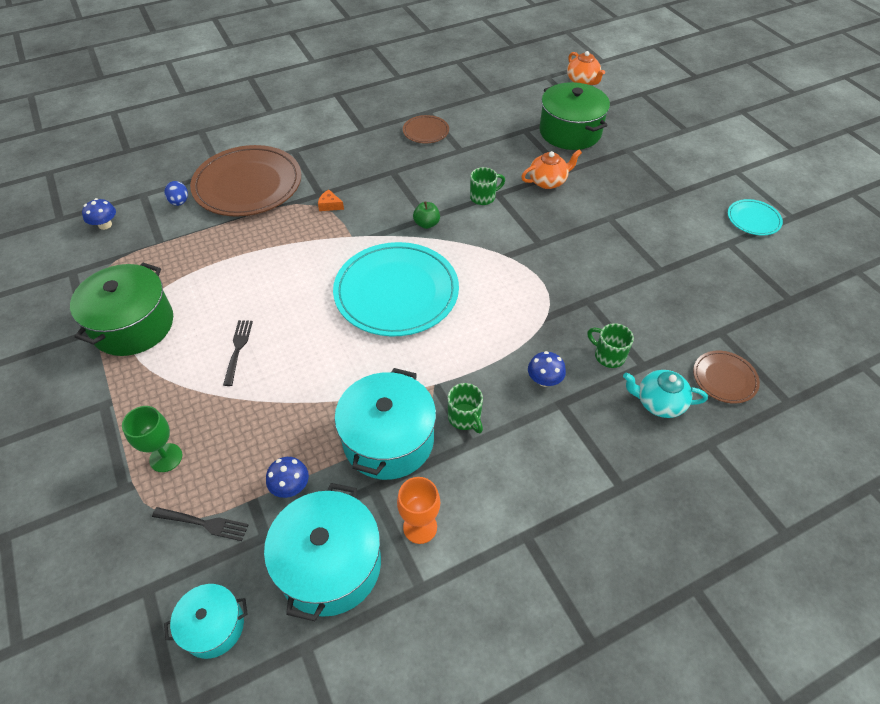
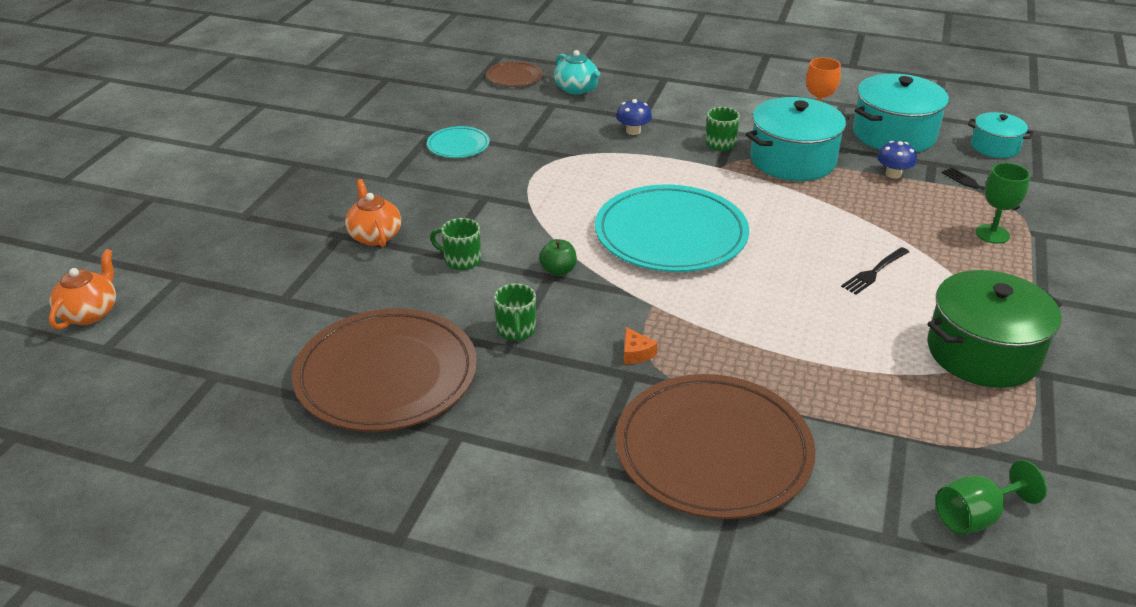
camera: 135 degrees left, 15 degrees down
(105, 225) = (975, 516): blue mushroom -> green goblet
(179, 202) = (836, 485): blue egg -> none
(426, 131) = (386, 375): brown plate -> brown plate, size x2.15
(548, 181) = (374, 236): orange teapot -> orange teapot turned 45 degrees clockwise
(570, 132) = (247, 266): green pot -> none
(608, 355) = (566, 119): green mug -> green mug (516, 330)
(753, 219) = (291, 118): turquoise plate -> turquoise plate (458, 145)

